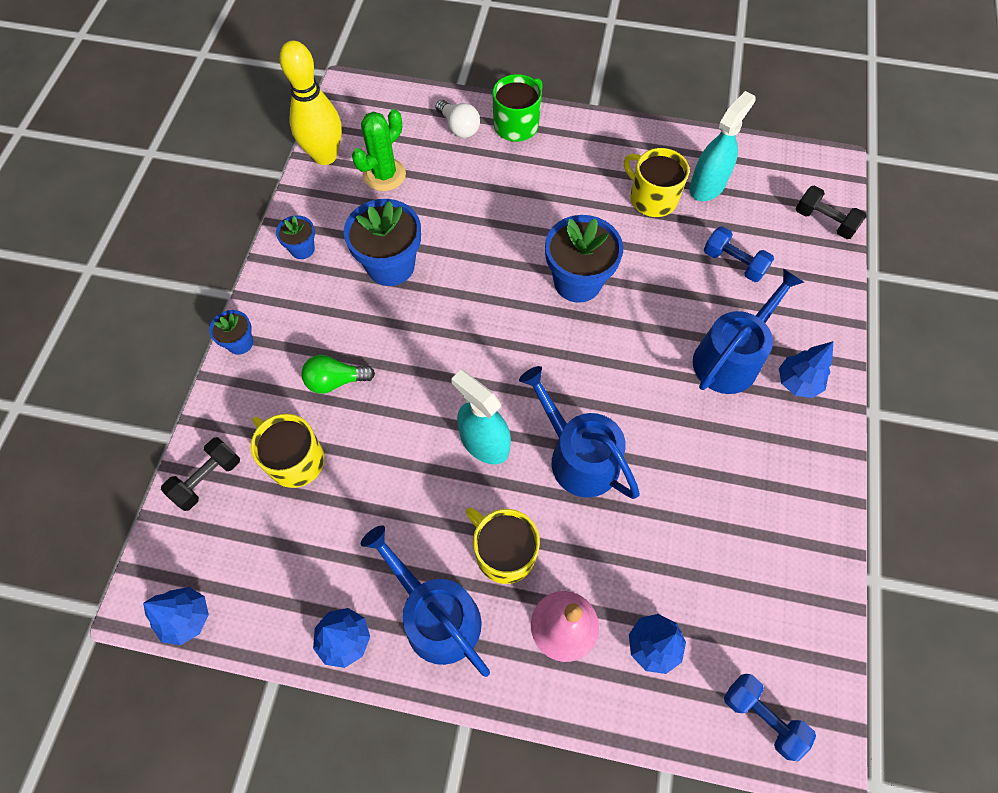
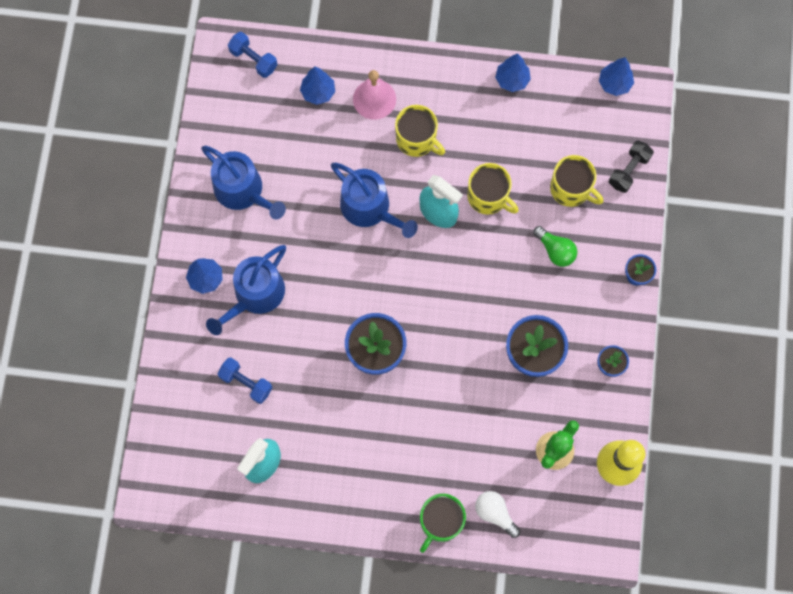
camera: 175 degrees right, 10 degrees up
(335, 381) = (555, 250): green light bulb -> green light bulb turned 60 degrees clockwise
(436, 615) = (457, 98): blue watering can -> blue watering can (243, 191)
(652, 198) = (313, 445): yellow mug -> yellow mug (488, 197)
(824, 221) = (164, 432): black dumbbell -> none

